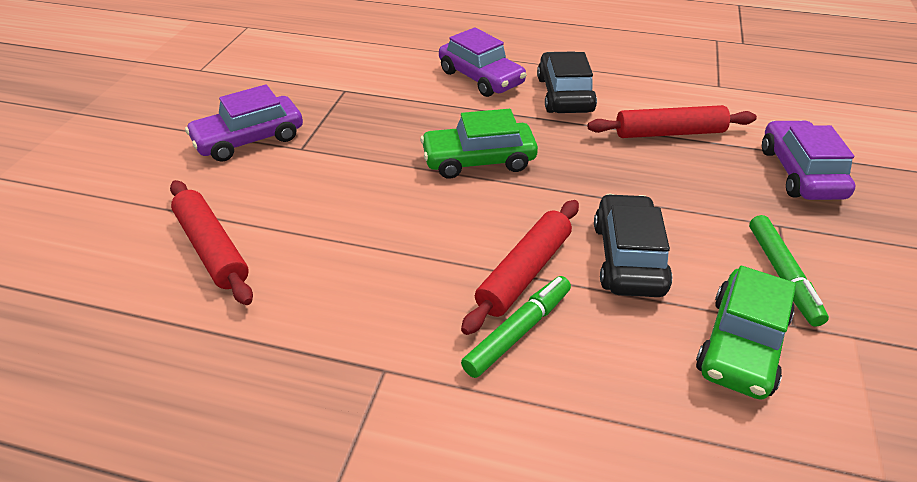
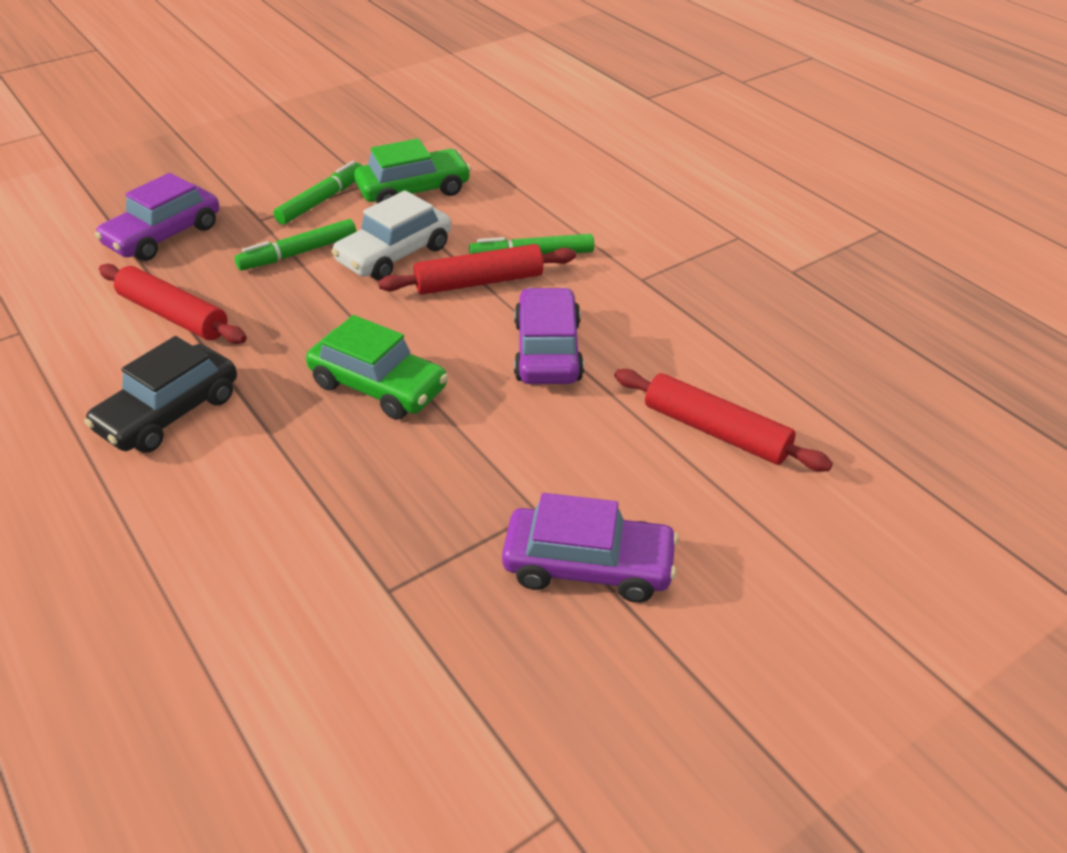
camera: 140 degrees left, 0 degrees up
(212, 249) = (716, 431): red rolling pin -> red rolling pin turned 60 degrees counterclockwise
(481, 78) = (204, 499): purple car -> purple car (547, 351)
(628, 257) = (394, 254): black car -> white car
(693, 214) = (298, 253): none -> green marker

